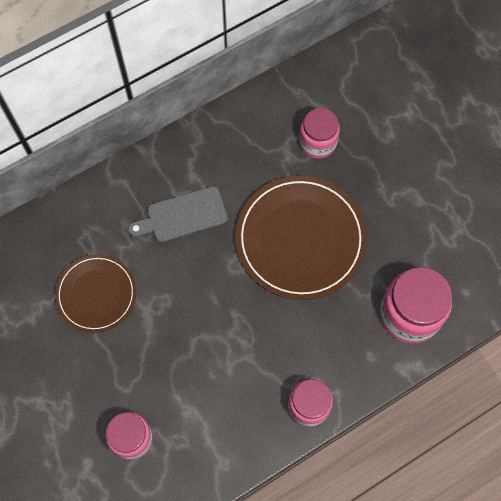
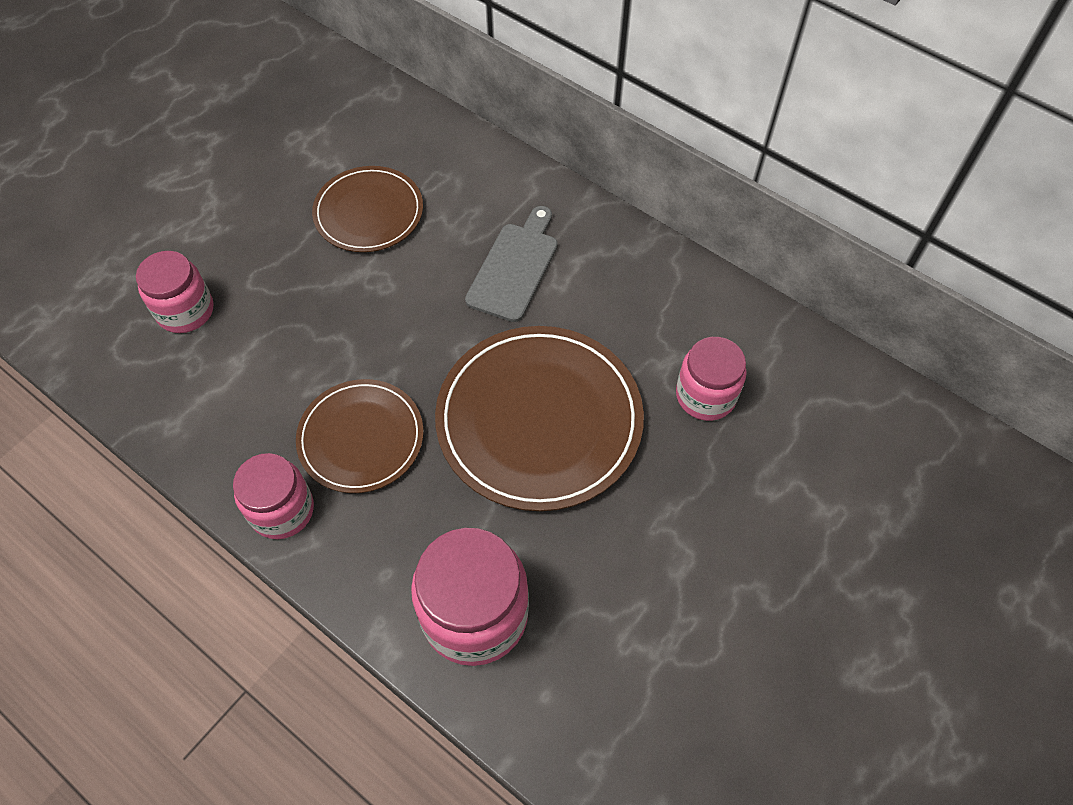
camera: 70 degrees right, 10 degrees down
(183, 215) = (515, 268): grey cutting board -> grey cutting board turned 60 degrees clockwise
(275, 346) = (361, 438): none -> brown plate

